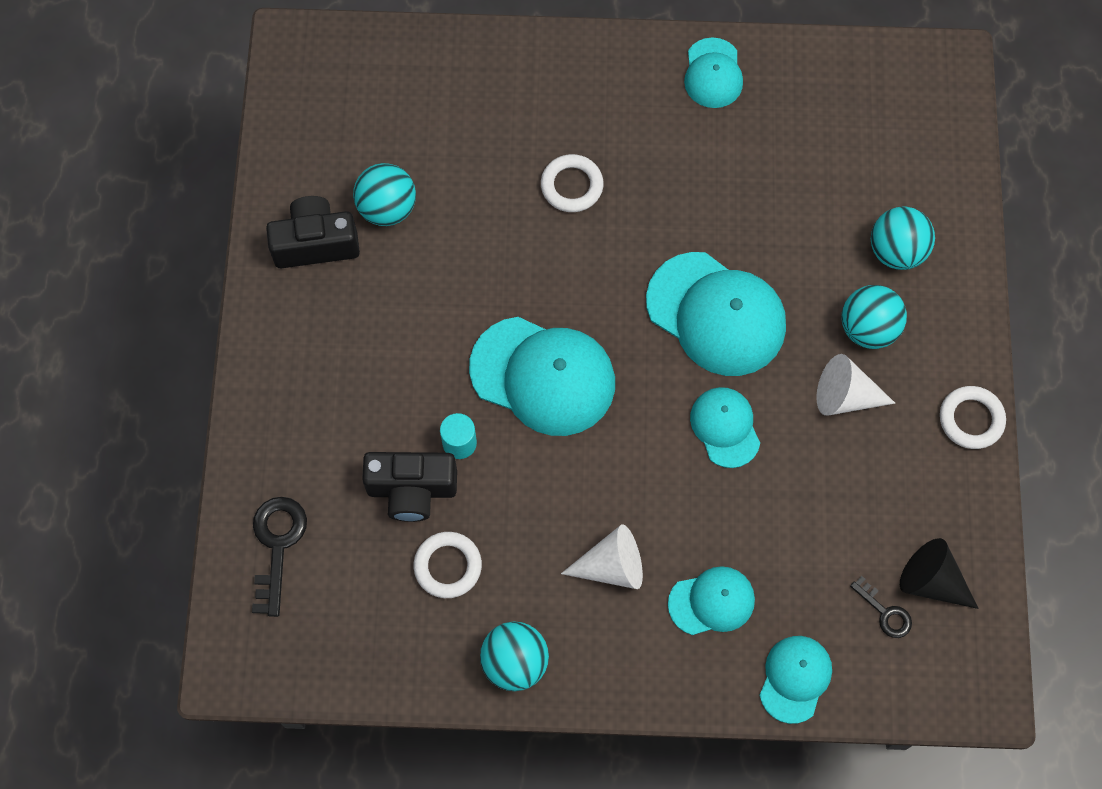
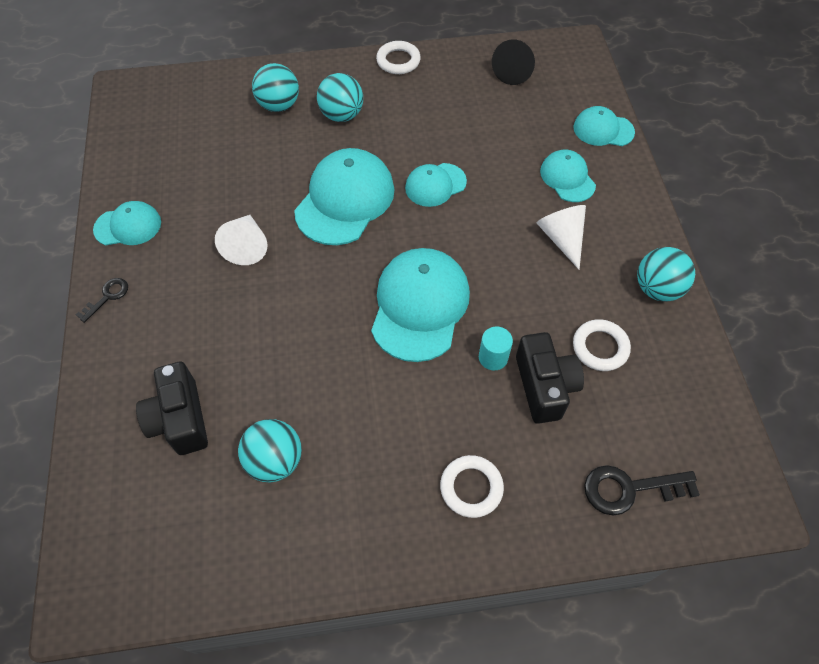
camera: 100 degrees left, 10 degrees down
(316, 243) = (320, 521): black camera -> black camera (180, 419)
(572, 186) = (240, 311): white ring -> white ring (471, 488)
(845, 396) = (396, 122): white cone -> white cone (247, 246)
(885, 612) = (542, 91): black key -> black key (107, 297)

